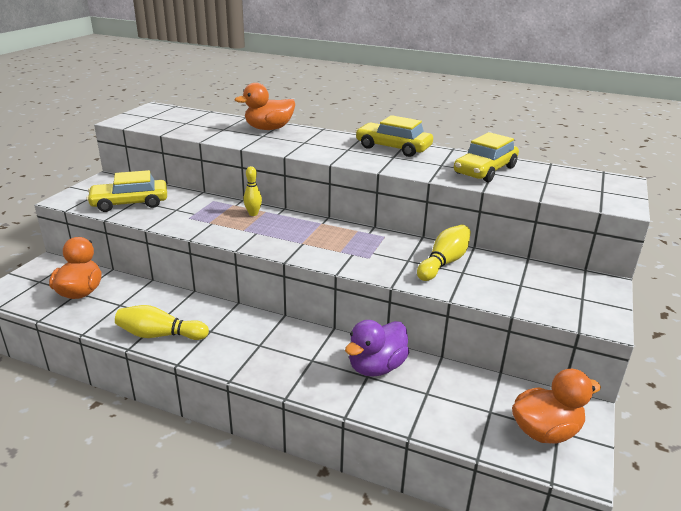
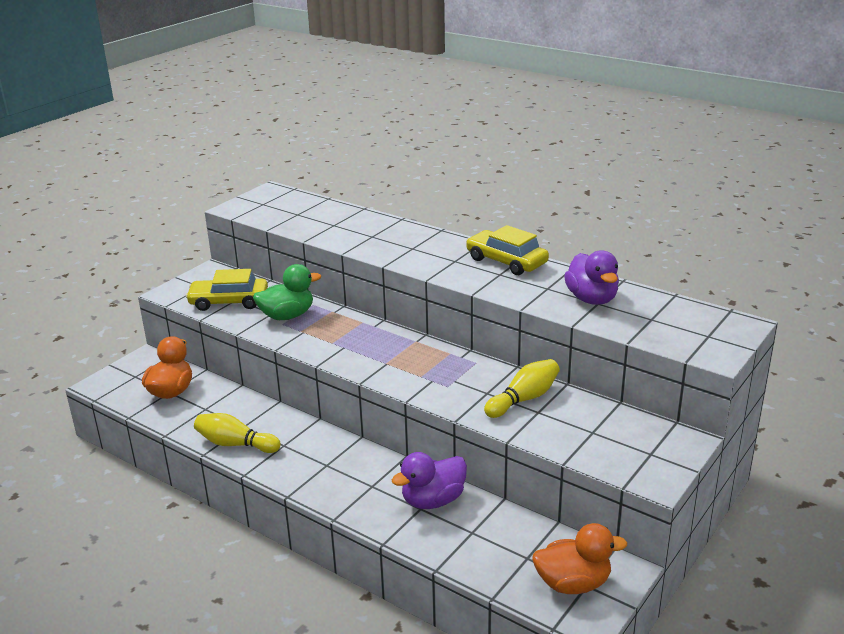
camera: 15 degrees right, 0 degrees up
(191, 211) = (287, 316): none -> green duck
(253, 214) = (348, 324): yellow bowling pin -> none
(269, 129) = (382, 227): orange duck -> none
(485, 170) = (591, 299): yellow car -> purple duck

